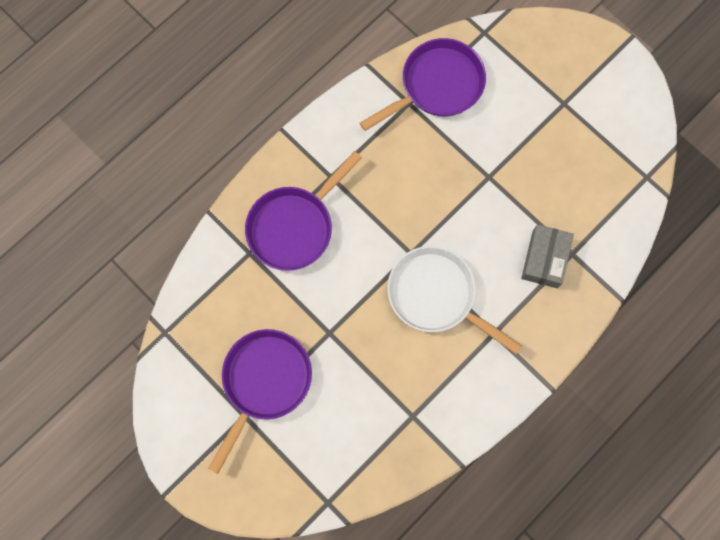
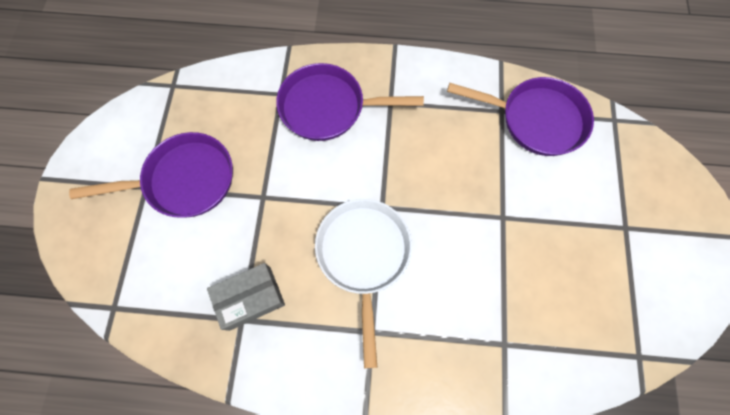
camera: 50 degrees right, 5 degrees down
(544, 259) = (477, 323): grey box -> grey box (250, 298)

